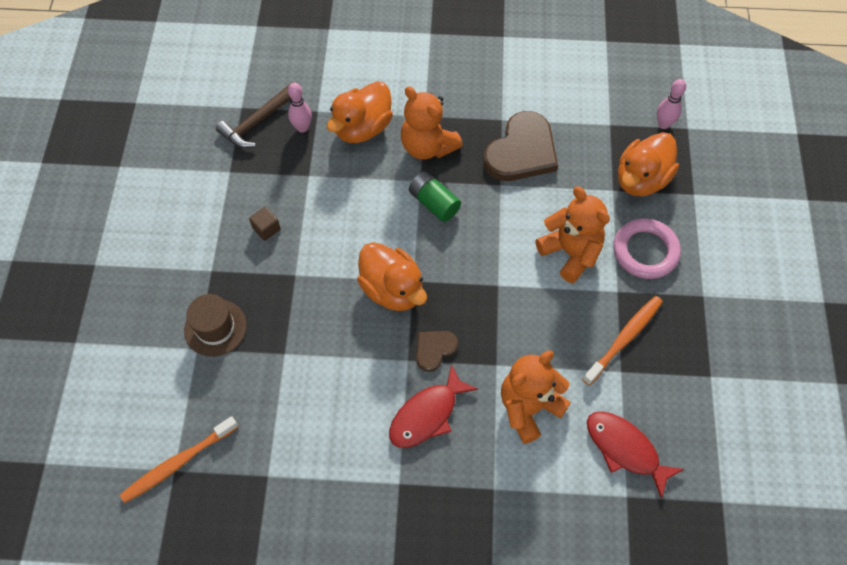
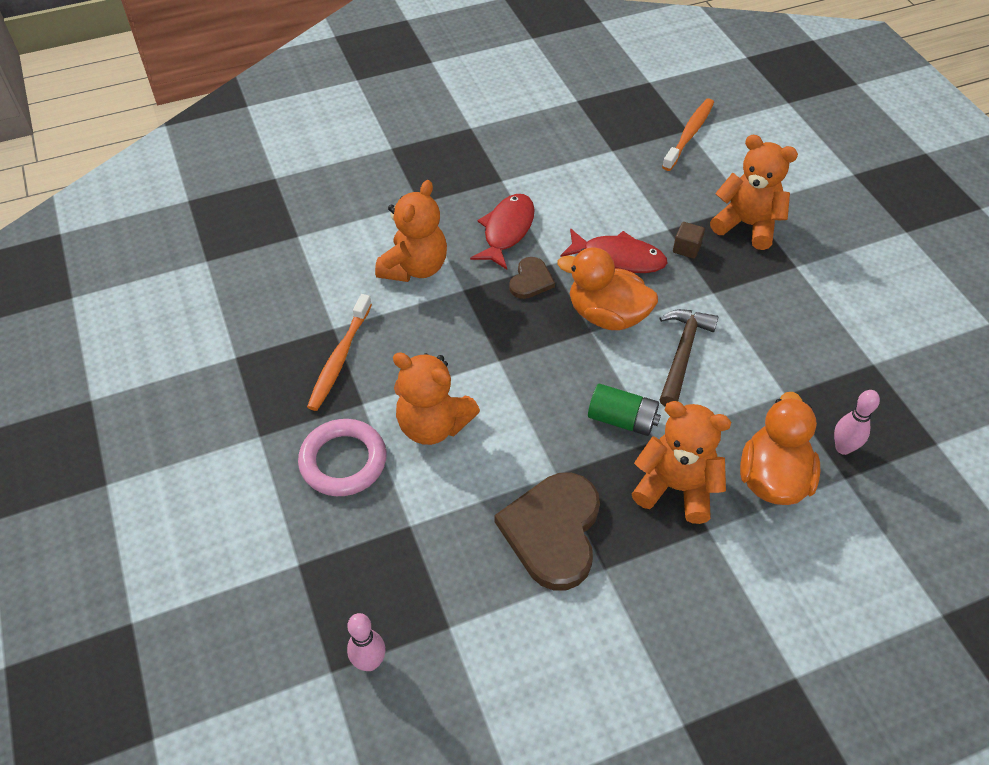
camera: 155 degrees right, 10 degrees down
(215, 328) = (747, 225): brown hat -> orange teddy bear
(258, 121) = (901, 434): brown hammer -> brown hammer (682, 354)
(266, 229) = (779, 322): brown cube -> brown cube (686, 248)
(625, 449) = (309, 267): red fish -> red fish (618, 258)
(641, 179) = (376, 556): orange duck -> none

